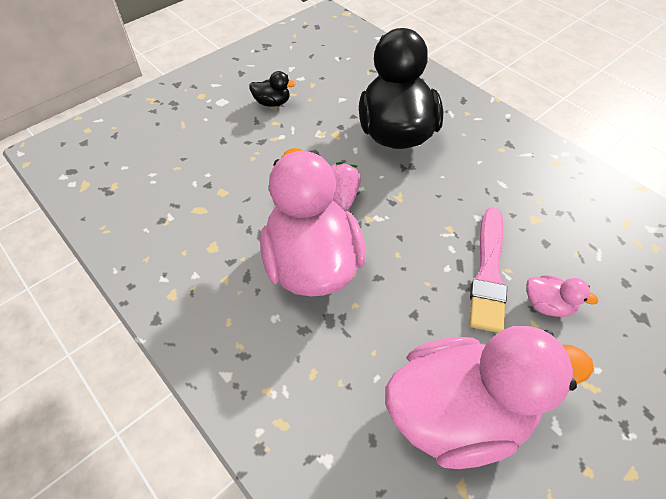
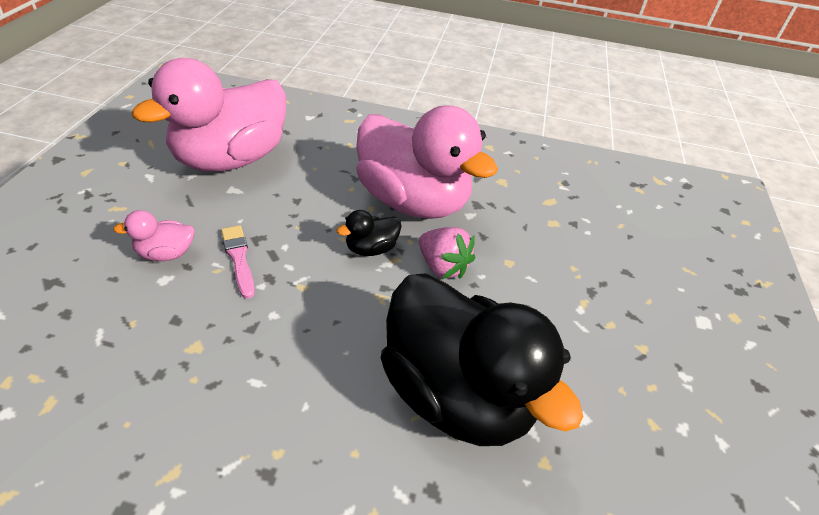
camera: 140 degrees right, 10 degrees down
(272, 103) = (653, 354): black duck -> black duck (371, 249)
(488, 273) = (238, 258): pink brush -> pink brush, size x0.58

